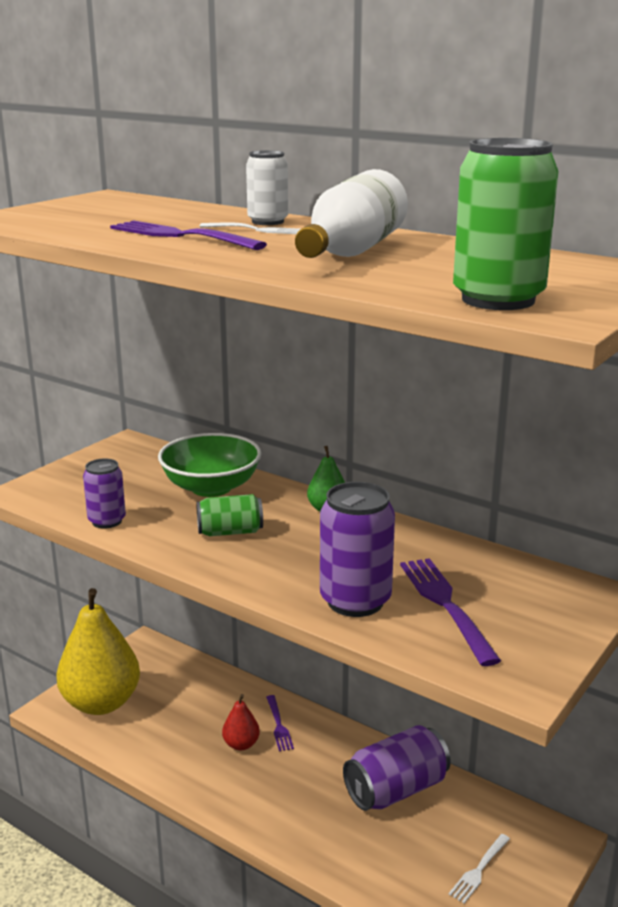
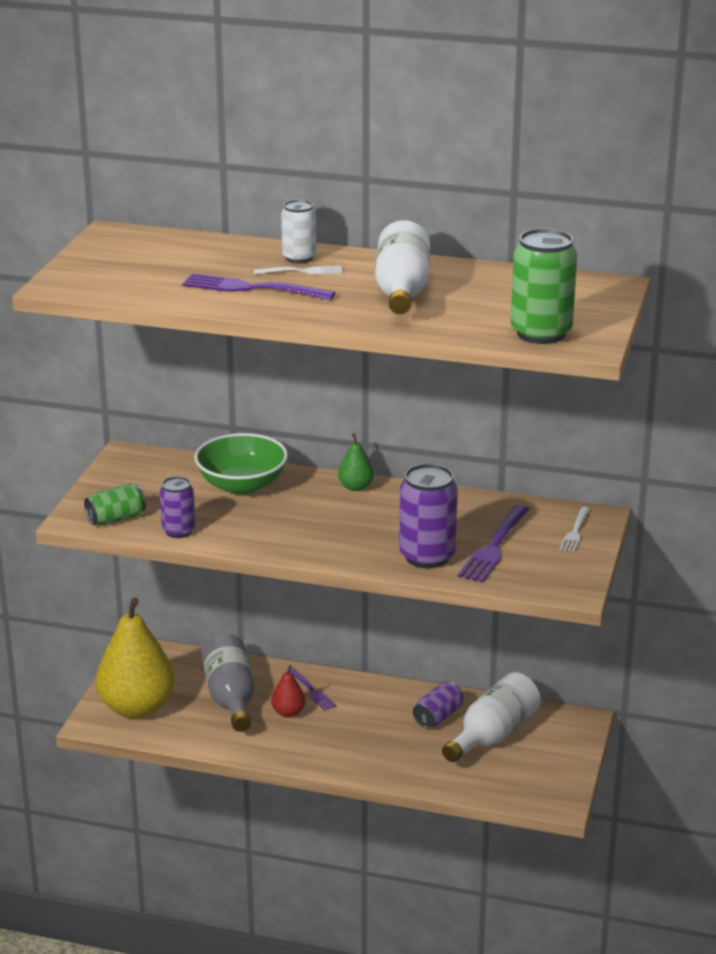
camera: 20 degrees left, 5 degrees up
(195, 713) = (230, 697): none -> grey bottle
(230, 532) = (290, 521): green can -> green can (116, 518)
(396, 789) = (438, 717): purple can -> purple can, size x0.61
(446, 605) = (494, 547): purple fork -> purple fork turned 120 degrees counterclockwise
(449, 829) = (493, 734): none -> white bottle
(479, 870) = (528, 755): white fork -> white fork (575, 531)

